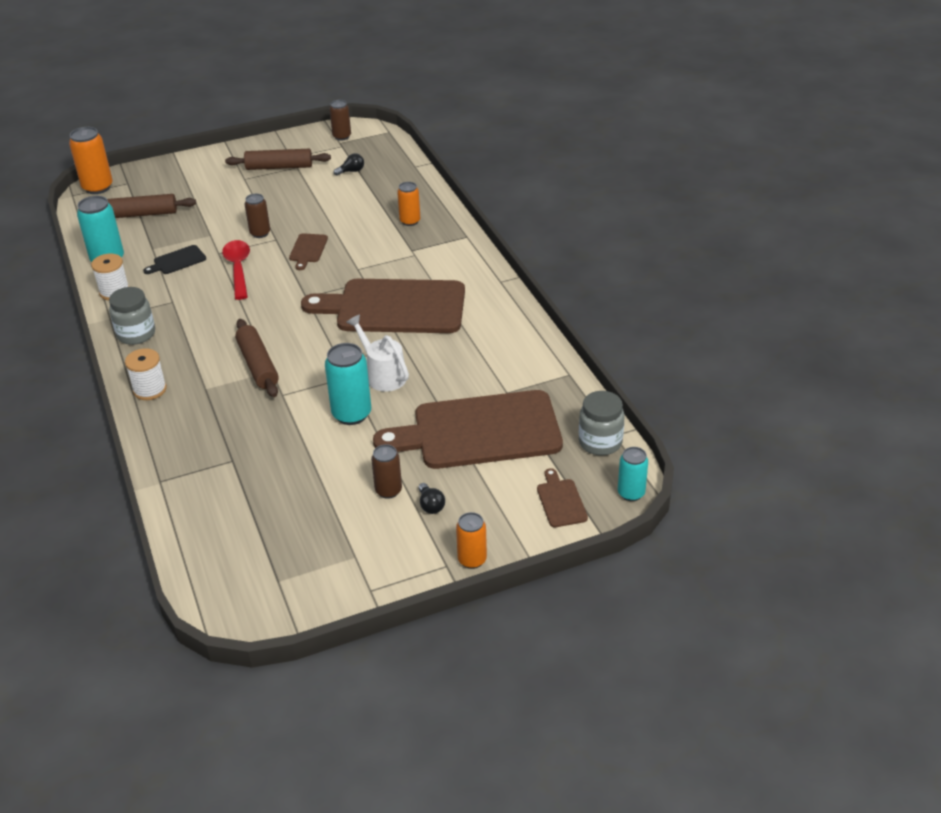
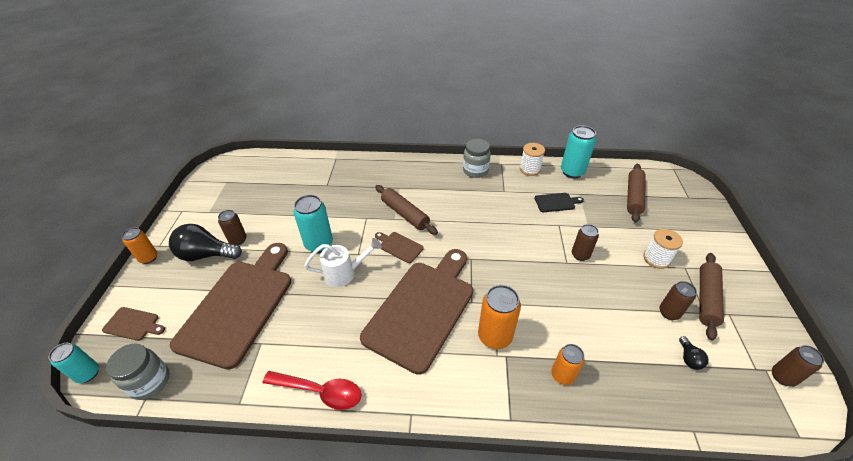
camera: 115 degrees right, 5 degrees up
(97, 187) = (683, 182): orange can -> orange can (494, 336)
(150, 390) = (415, 167): white spool -> white spool (656, 259)
(177, 261) = (556, 202): black cutting board -> black cutting board turned 90 degrees clockwise
(238, 268) = (530, 230): red spoon -> red spoon (320, 391)
(258, 365) = (405, 214): brown rolling pin -> brown rolling pin turned 45 degrees clockwise
(308, 182) = (669, 313): none -> brown can
(308, 250) = (540, 278): brown cutting board -> brown cutting board (399, 246)
(430, 505) = (206, 255): black light bulb -> black light bulb, size x2.15

